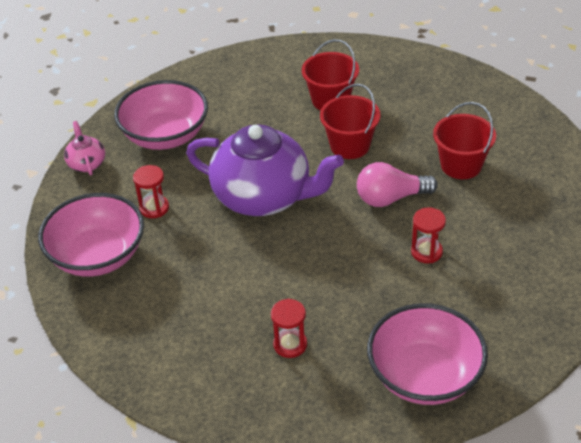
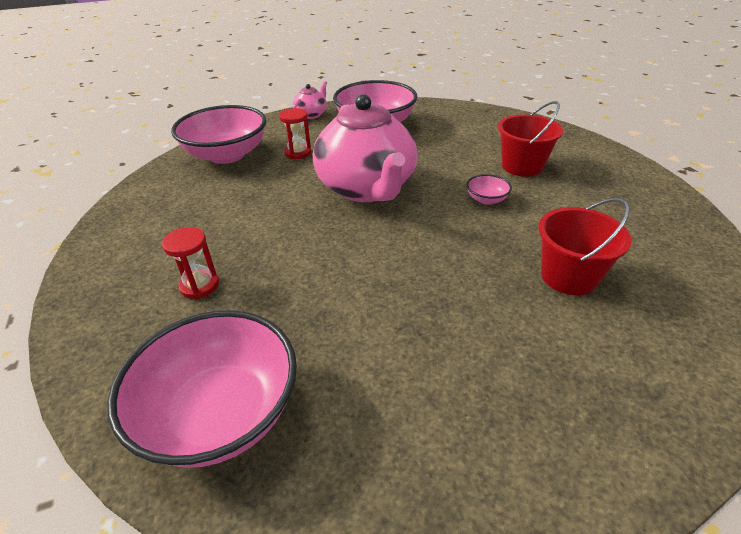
camera: 50 degrees right, 5 degrees down
(264, 197) = (367, 188): purple teapot -> pink teapot
(350, 145) = (486, 199): red bucket -> pink bowl
(390, 198) = (456, 253): pink light bulb -> none
(426, 252) = (414, 315): red hourglass -> none

